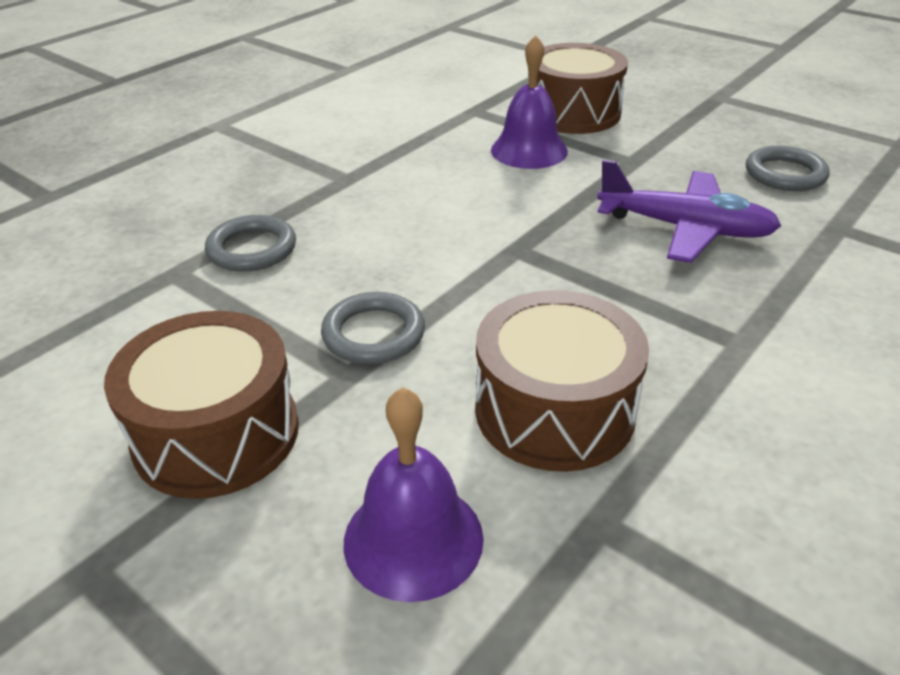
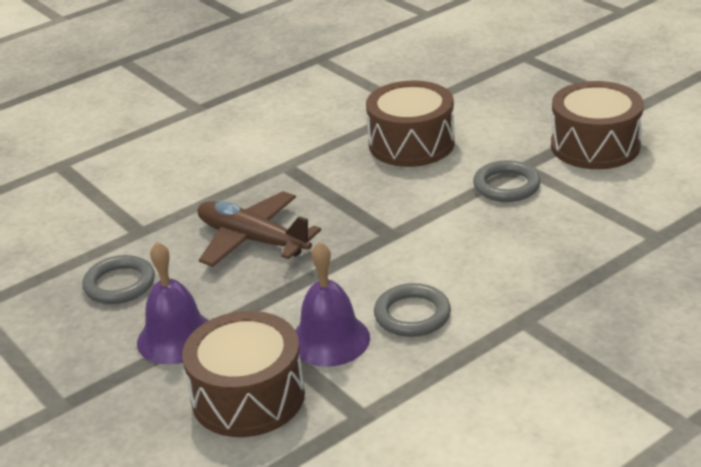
camera: 165 degrees left, 5 degrees down
(252, 249) = (601, 252): grey ring -> grey ring (412, 315)
(413, 539) = (495, 107): purple bell -> purple bell (176, 338)
(685, 229) = (252, 240): purple plane -> brown plane

